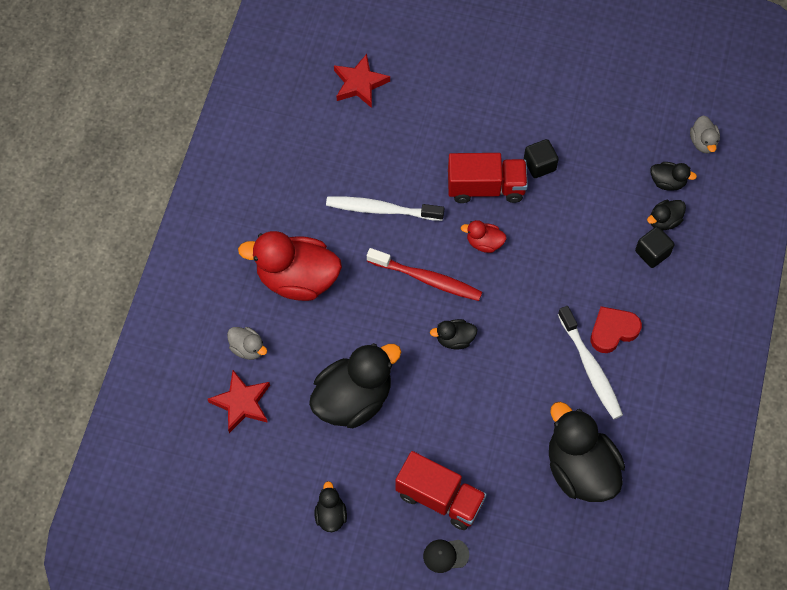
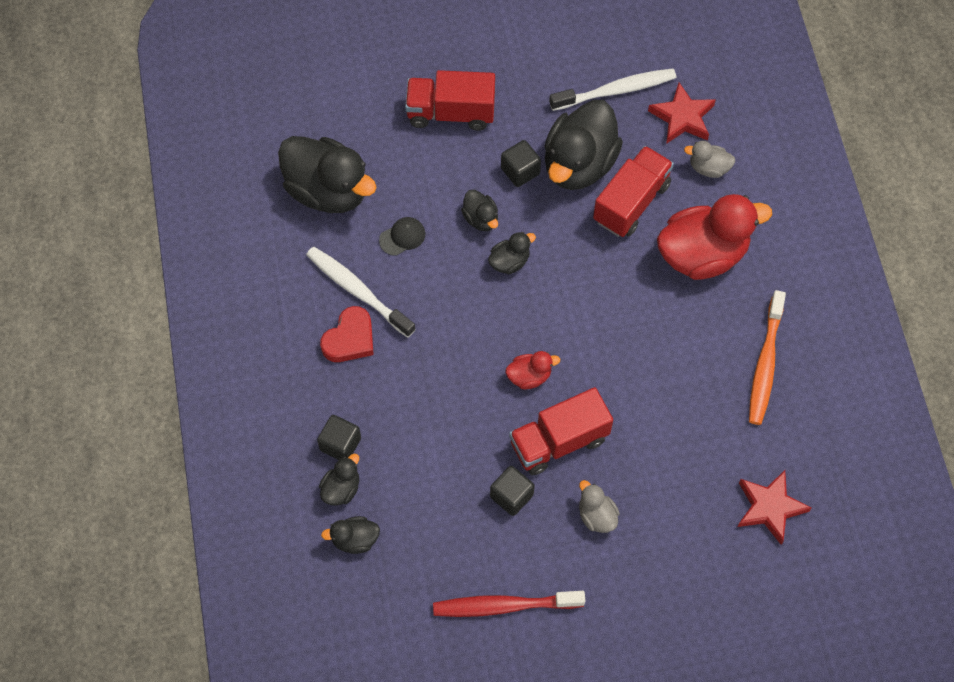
camera: 155 degrees right, 0 degrees up
(301, 178) = (765, 364): none -> orange toothbrush
(329, 346) = (631, 202): none -> red truck
(330, 515) = (543, 59): black duck -> black duck (481, 219)
(381, 209) = (658, 366): white toothbrush -> white toothbrush (615, 91)
(406, 415) = (520, 171): none -> black cube
(427, 279) = (570, 311): red toothbrush -> red toothbrush (504, 606)
(445, 555) = (421, 68): black cap -> black cap (402, 237)
(703, 142) = (331, 612): grey duck -> grey duck (596, 515)

